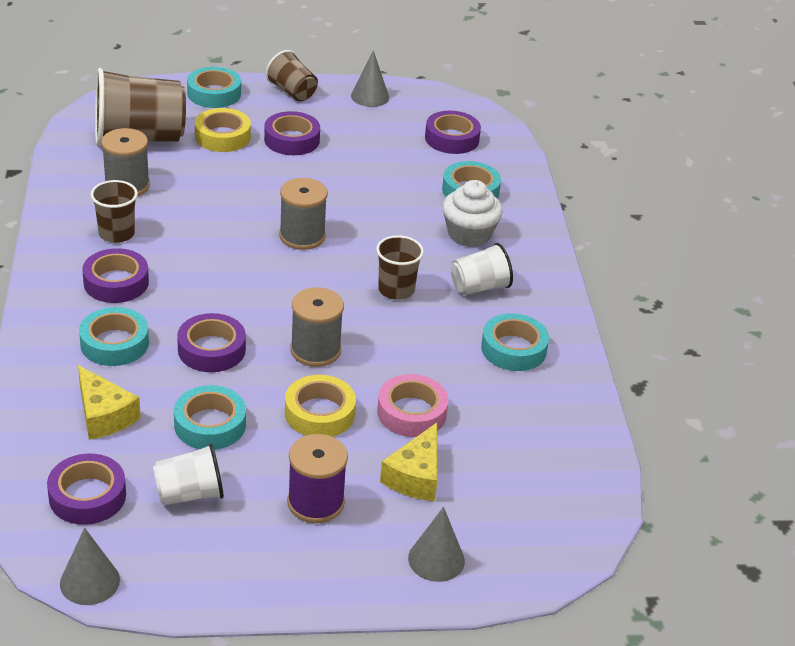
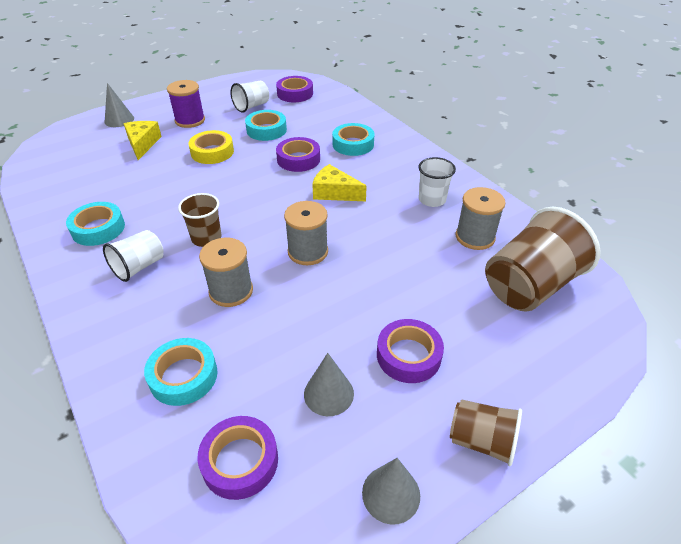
camera: 155 degrees right, 5 degrees up
(89, 581) = (266, 76): grey cone -> grey cone (328, 393)
(104, 415) = (321, 117): yellow cheese -> yellow cheese (334, 192)
(116, 234) = (432, 199): brown cup -> white cup
(116, 282) = (392, 172): purple tape -> none
(214, 93) = (549, 384): turquoise tape -> none
(222, 136) = (471, 325): yellow tape -> none
(315, 350) = (237, 180): grey spool -> grey spool (231, 291)
(411, 412) = (158, 169): pink tape -> none
(469, 234) = (165, 317): white cupcake -> none

